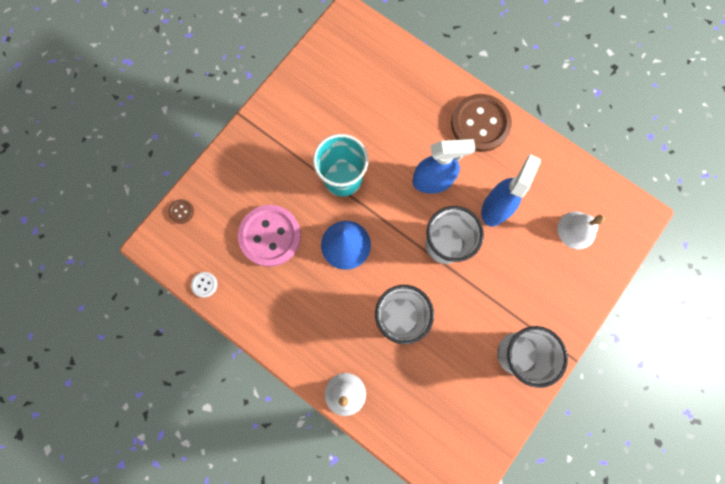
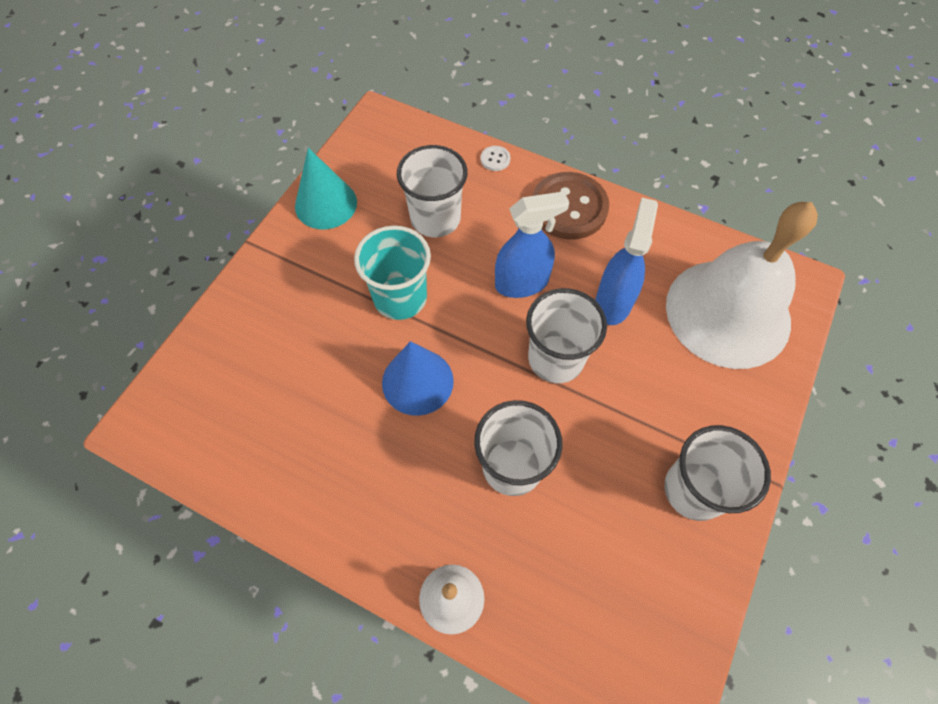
camera: 10 degrees left, 15 degrees down
(181, 211) = (175, 375): brown button -> none
(204, 284) = (216, 471): white button -> white button (495, 159)
(270, 236) = (307, 387): pink button -> none
(298, 91) = (326, 204): none -> turquoise cone
(378, 117) = (435, 219): none -> white cup
(576, 230) = (728, 312): white bell -> white bell, size x2.32

